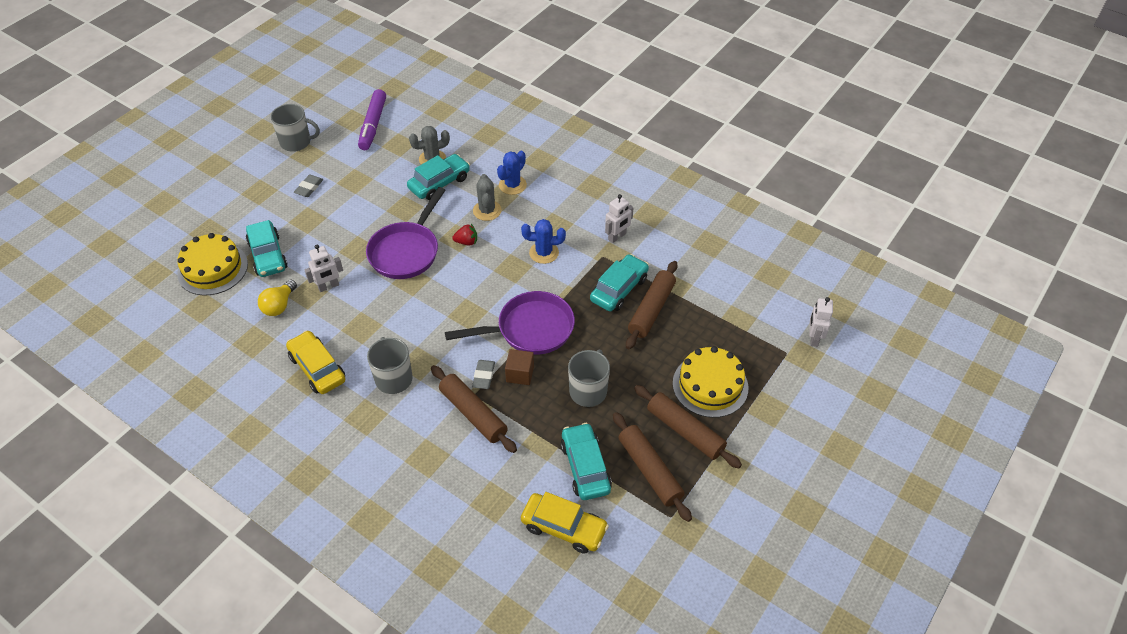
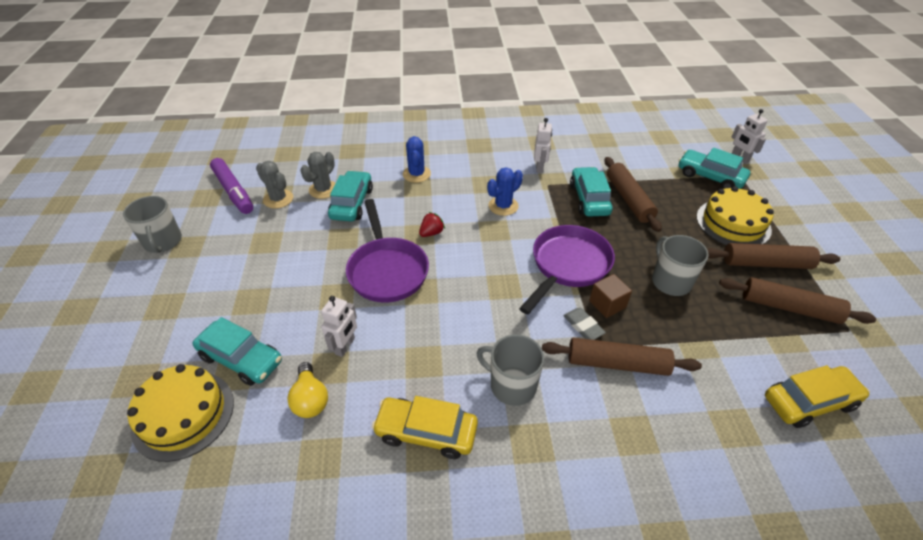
camera: 40 degrees left, 5 degrees down
(296, 142) = (163, 242): grey mug -> grey mug turned 105 degrees clockwise
(309, 188) = (221, 272): grey eraser -> none
(487, 210) = (419, 202): grey cactus -> grey cactus (278, 199)
(585, 467) = (751, 340): turquoise car -> turquoise car (710, 177)

